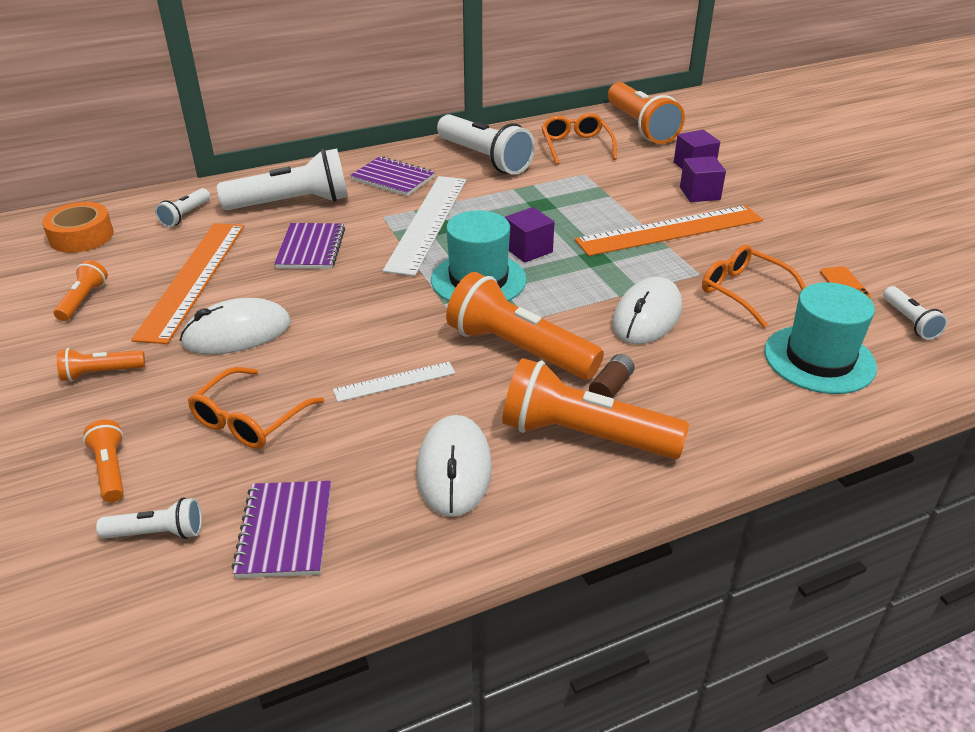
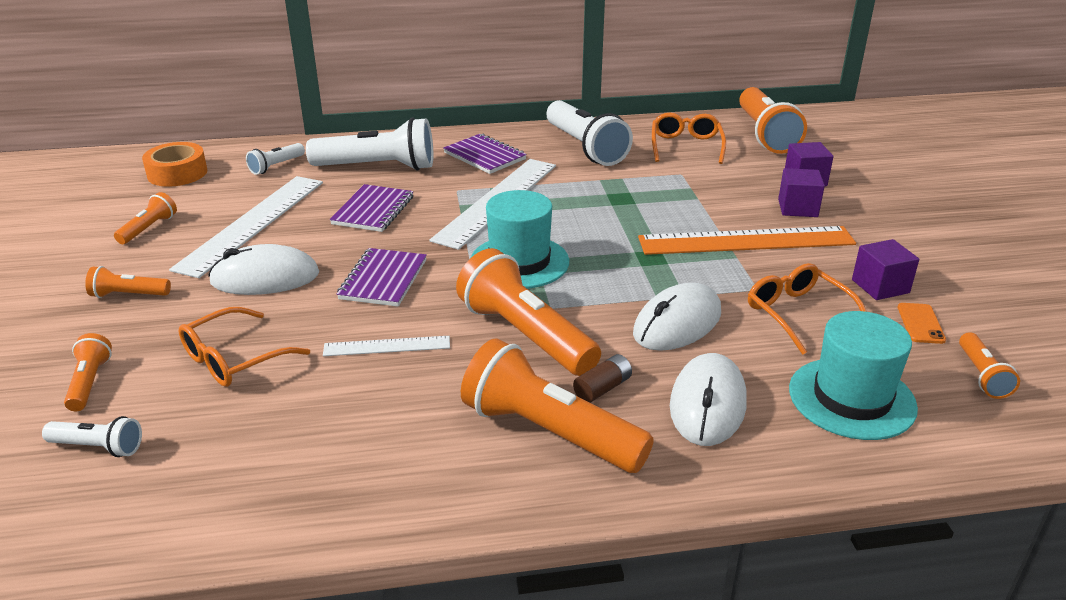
camera: 15 degrees right, 5 degrees down
(193, 279) = (253, 223): orange ruler -> white ruler
(285, 531) = (210, 468): purple notebook -> purple notebook (383, 280)
(454, 469) = (400, 441): white mouse -> white mouse (708, 404)
(528, 250) = (585, 240): purple cube -> purple cube (880, 286)
(910, 322) = (982, 375): white flashlight -> orange flashlight

